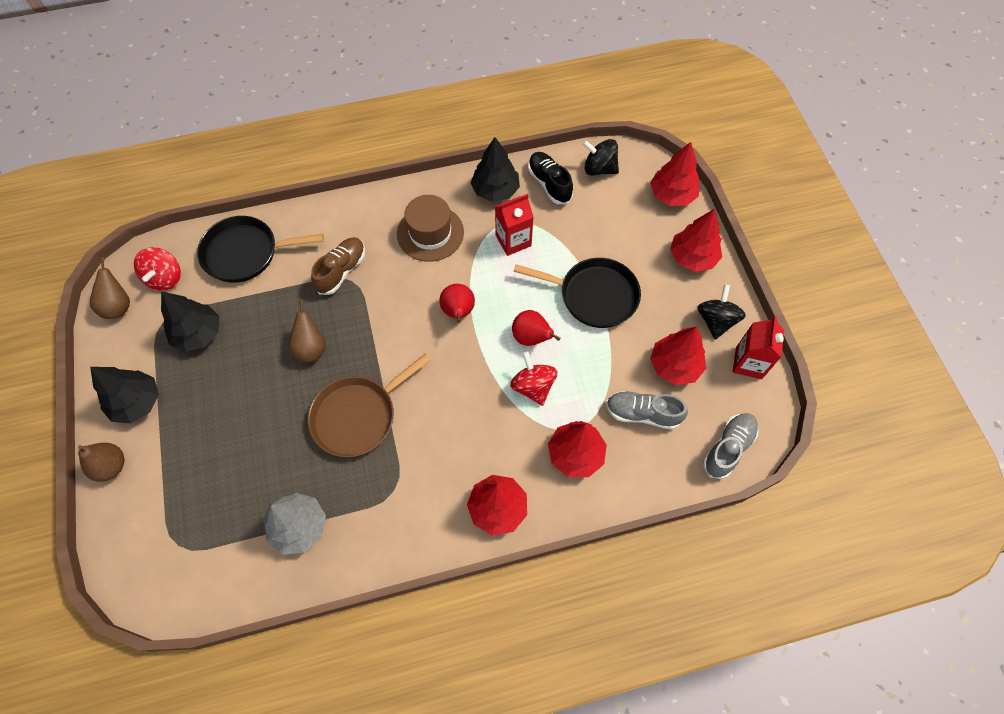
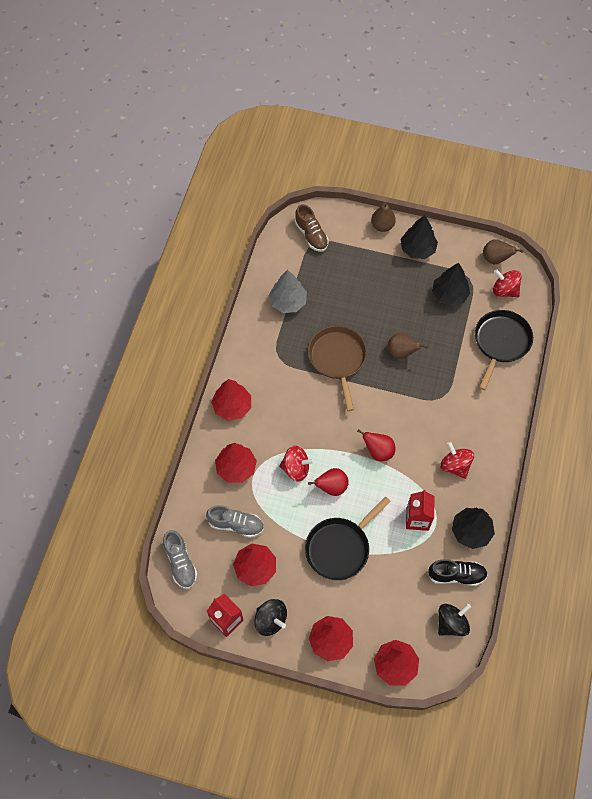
camera: 120 degrees right, 0 degrees up
(341, 271) = (453, 394): brown shoe -> brown shoe (311, 235)
(430, 233) = (455, 465): brown hat -> red spinning top
(642, 413) = (236, 524): grey shoe -> grey shoe turned 60 degrees clockwise

